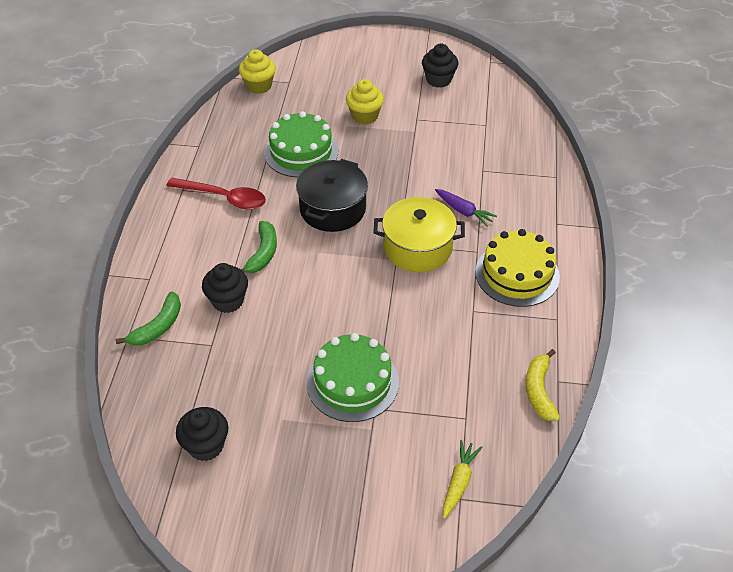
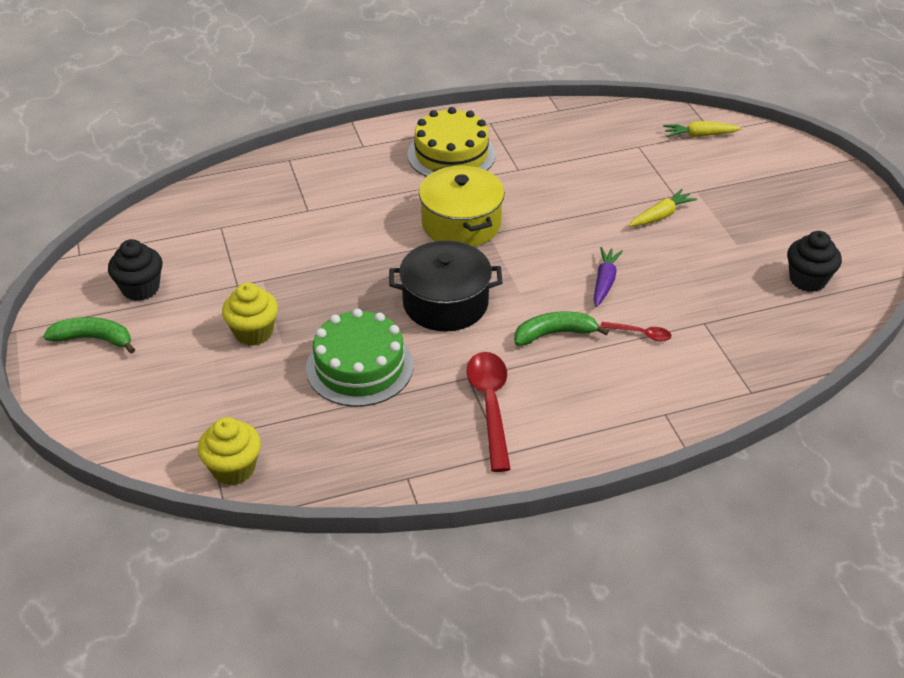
camera: 115 degrees left, 5 degrees down
(158, 327) = (719, 373): green banana -> green banana (94, 339)
(228, 301) = (641, 334): black cupcake -> red spoon
(352, 382) = (661, 216): green cake -> yellow carrot
(463, 211) = (384, 207): purple carrot -> purple carrot (604, 282)
(539, 391) = (577, 117): yellow banana -> none

